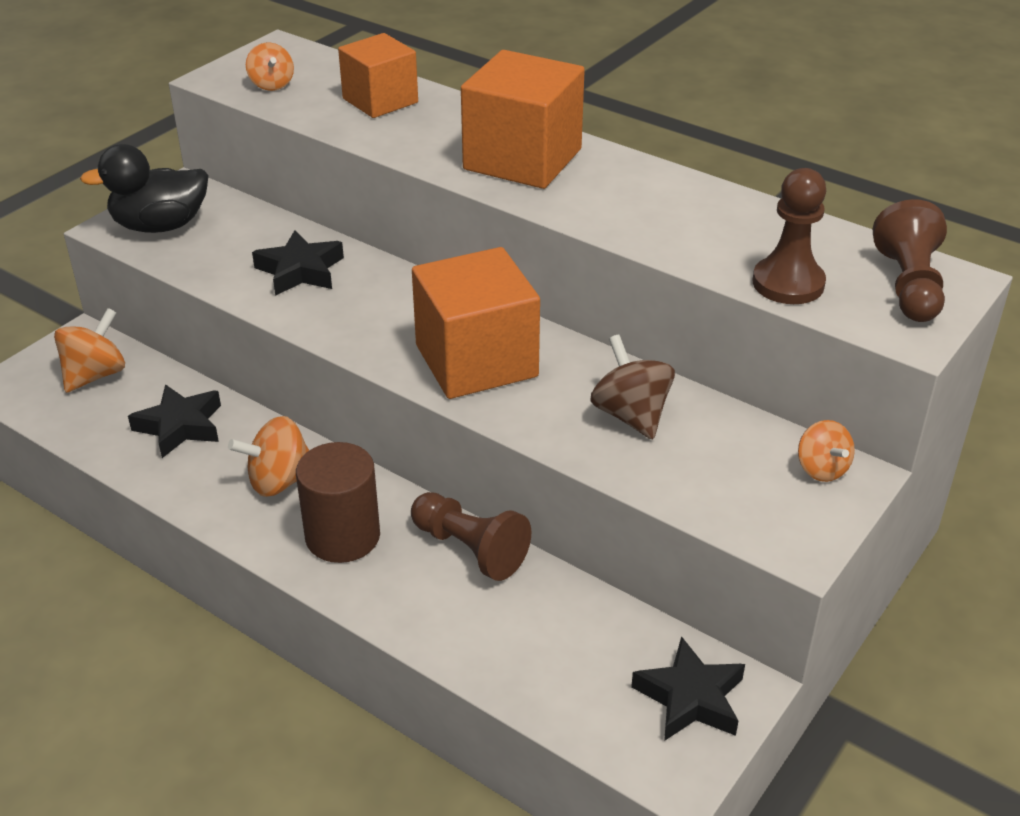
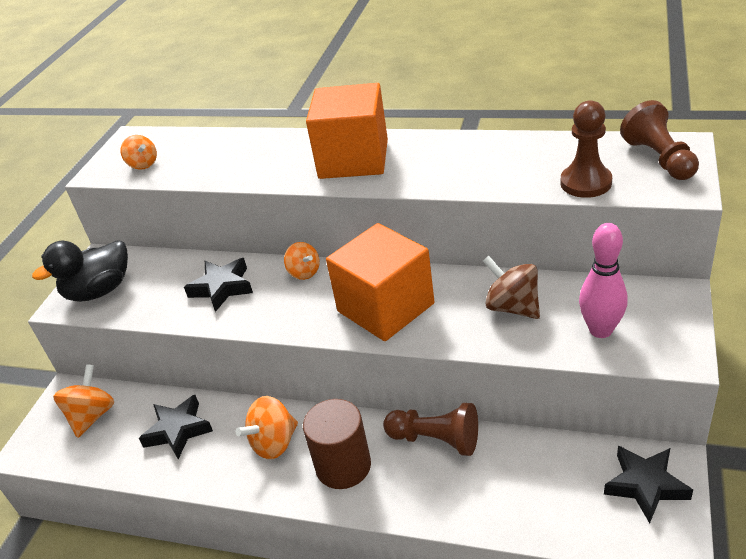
camera: 15 degrees left, 0 degrees up
(380, 101) = (228, 151): orange cube -> none
(721, 481) = (600, 330): none -> pink bowling pin
(821, 469) = (656, 298): orange spinning top -> orange spinning top (304, 272)

